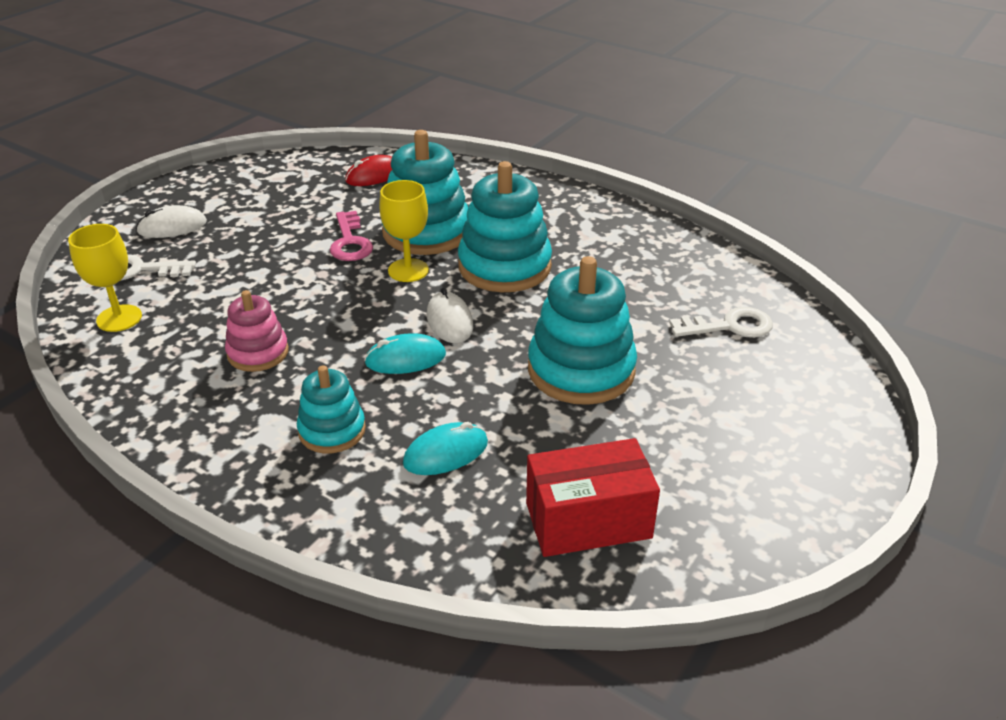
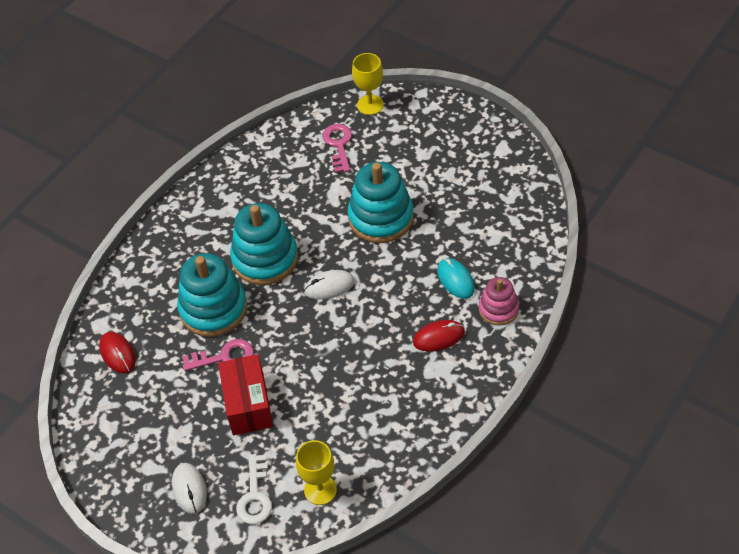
camera: 85 degrees left, 15 degrees up
(258, 353) = (362, 391): pink stacking toy -> pink stacking toy (498, 309)
(332, 430) = (438, 337): turquoise stacking toy -> red mouse
(405, 359) = (369, 307): turquoise mouse -> none
(408, 270) = (266, 315): yellow goblet -> yellow goblet (370, 105)
(588, 520) = (502, 217): red box -> red box (248, 404)
(729, 326) = (338, 145): white key -> pink key

